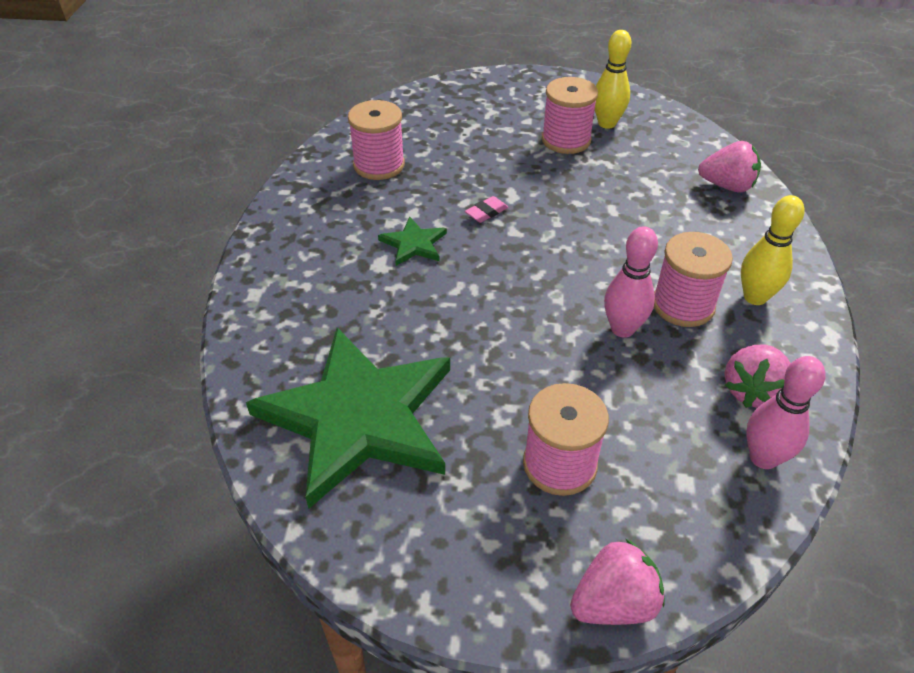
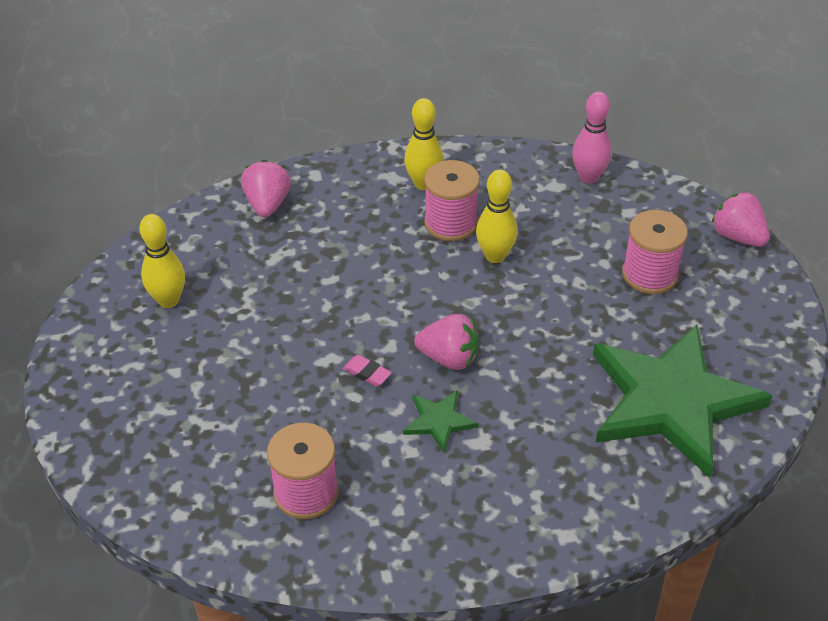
camera: 105 degrees left, 0 degrees up
(566, 140) = (211, 330): pink spool -> none
(622, 329) = (495, 256): pink bowling pin -> yellow bowling pin
(752, 391) = (529, 183): pink strawberry -> pink strawberry (449, 358)

